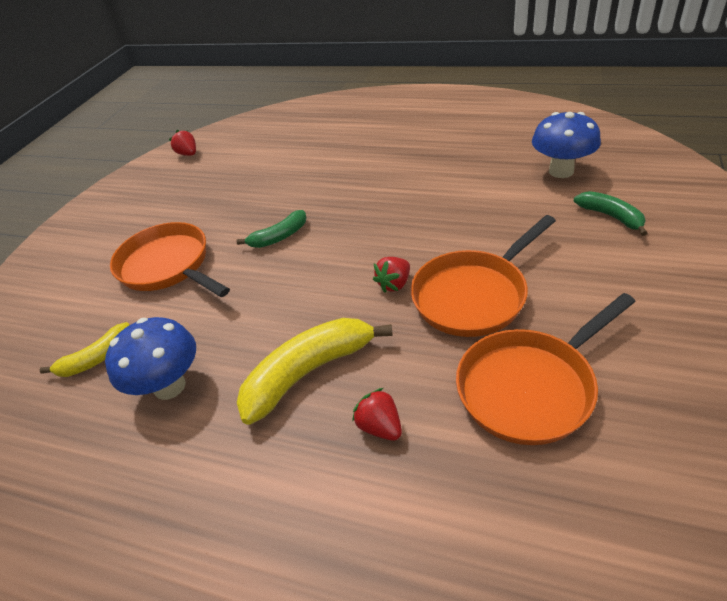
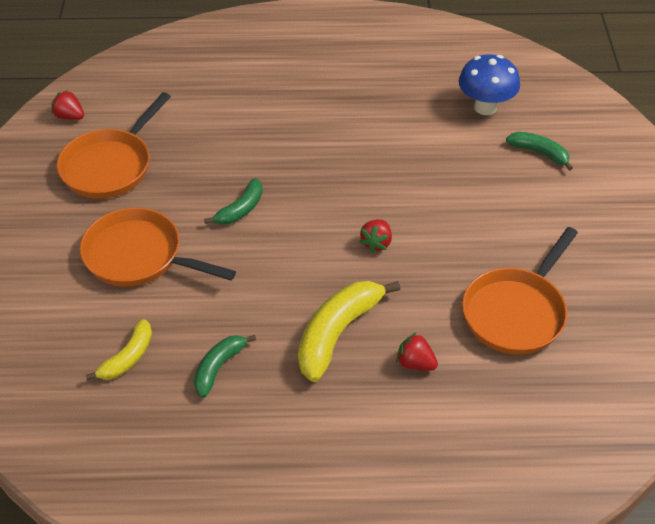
camera: 25 degrees left, 5 degrees up
(169, 386) = (218, 368): blue mushroom -> green banana
(473, 295) = (448, 243): orange pan -> orange pan (110, 166)

